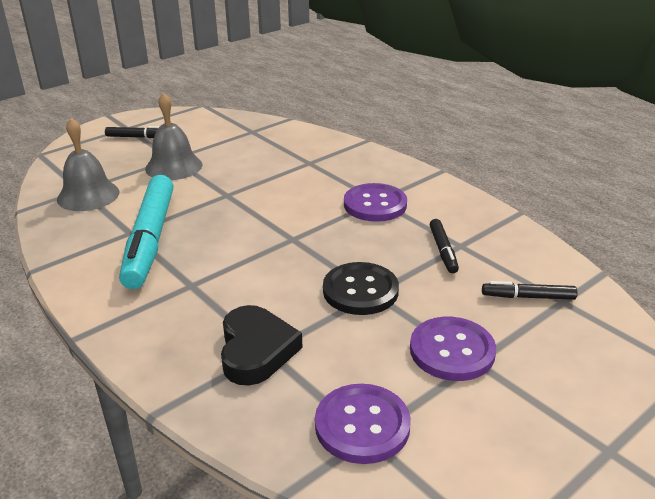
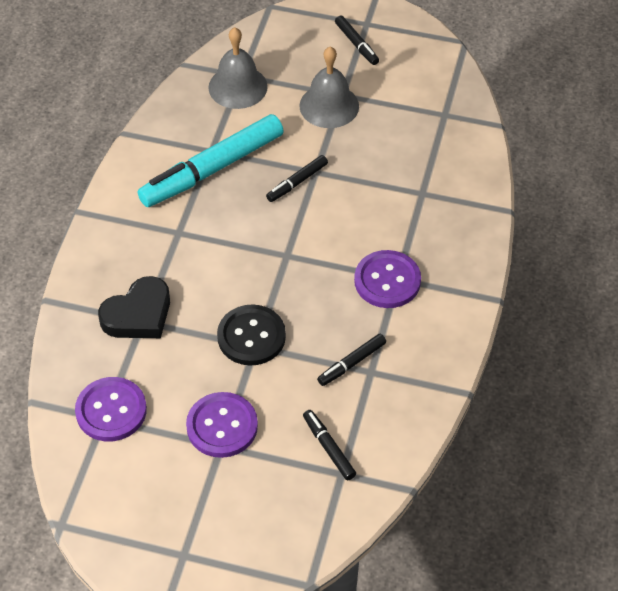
camera: 55 degrees right, 20 degrees up
(225, 206) = (297, 182): none -> black marker

